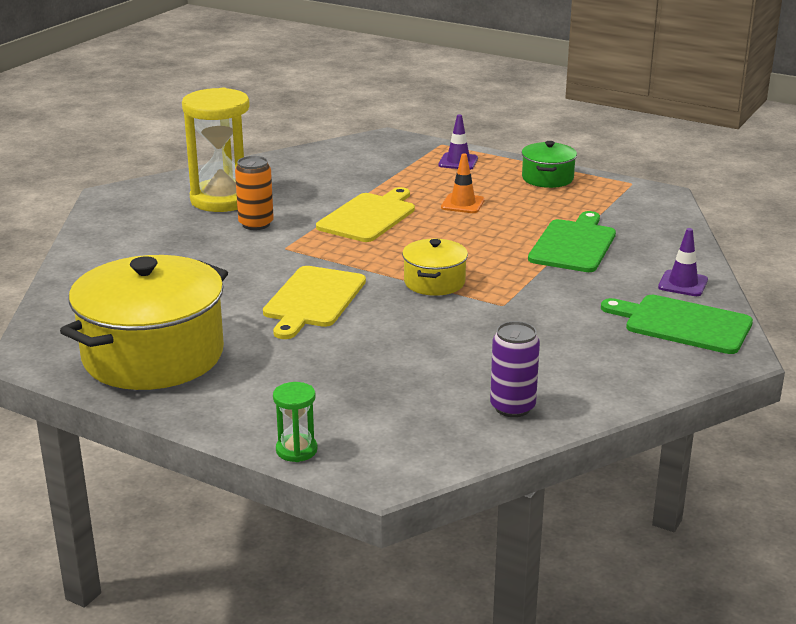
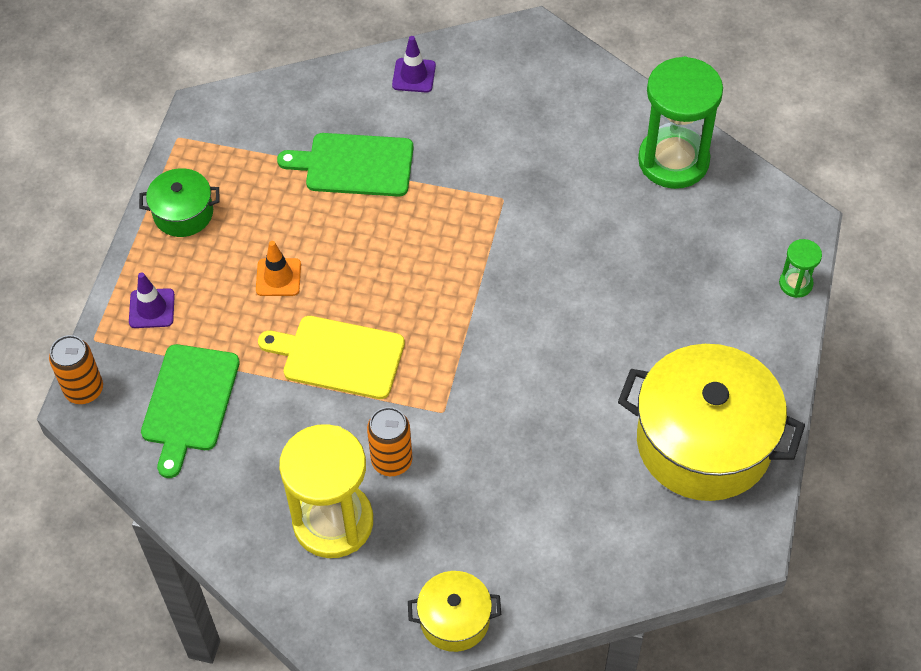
camera: 105 degrees left, 30 degrees up
(313, 300) = (549, 349): yellow cutting board -> none
(399, 138) = (84, 390): none -> orange can
(434, 282) = (477, 260): yellow pot -> yellow pot (454, 619)
(512, 407) = (673, 161): purple can -> green hourglass
(683, 324) = (491, 69): green cutting board -> green cutting board (189, 403)

